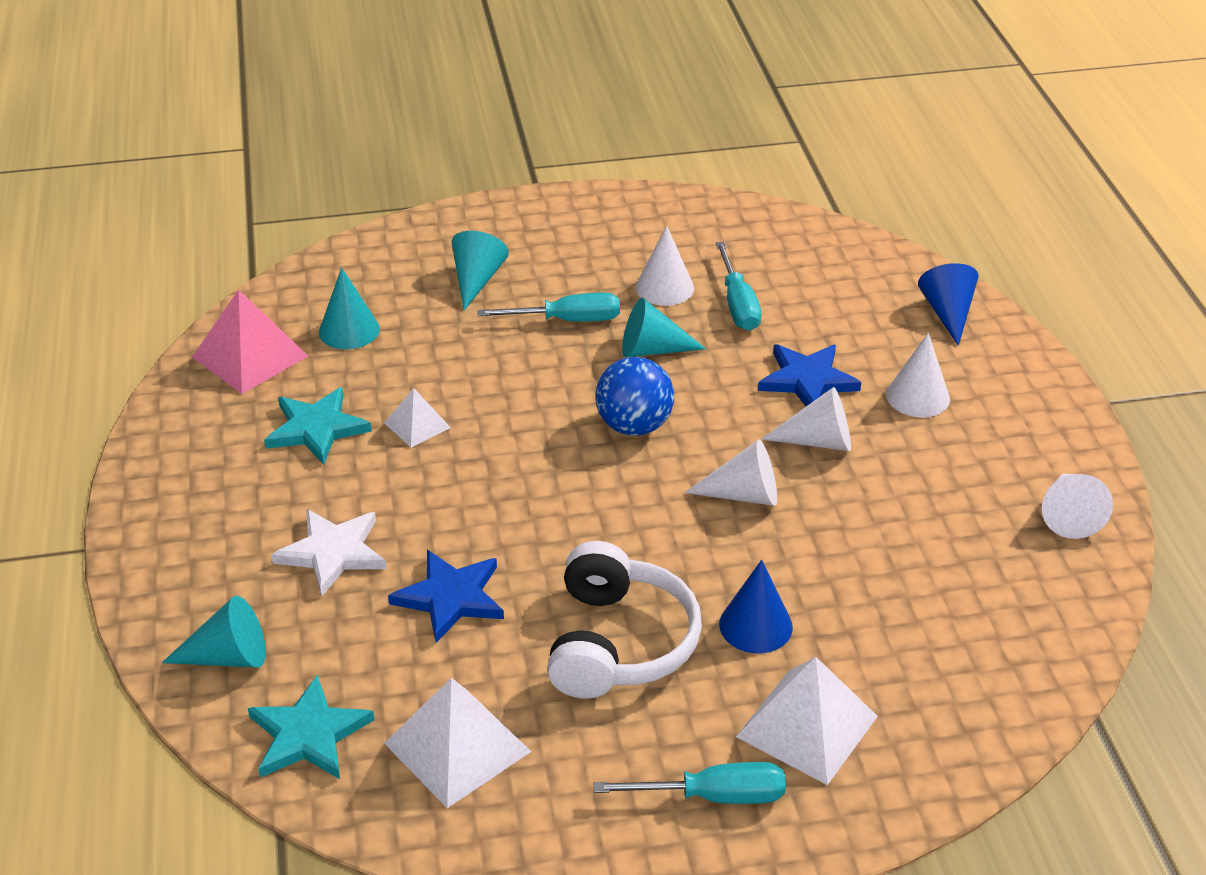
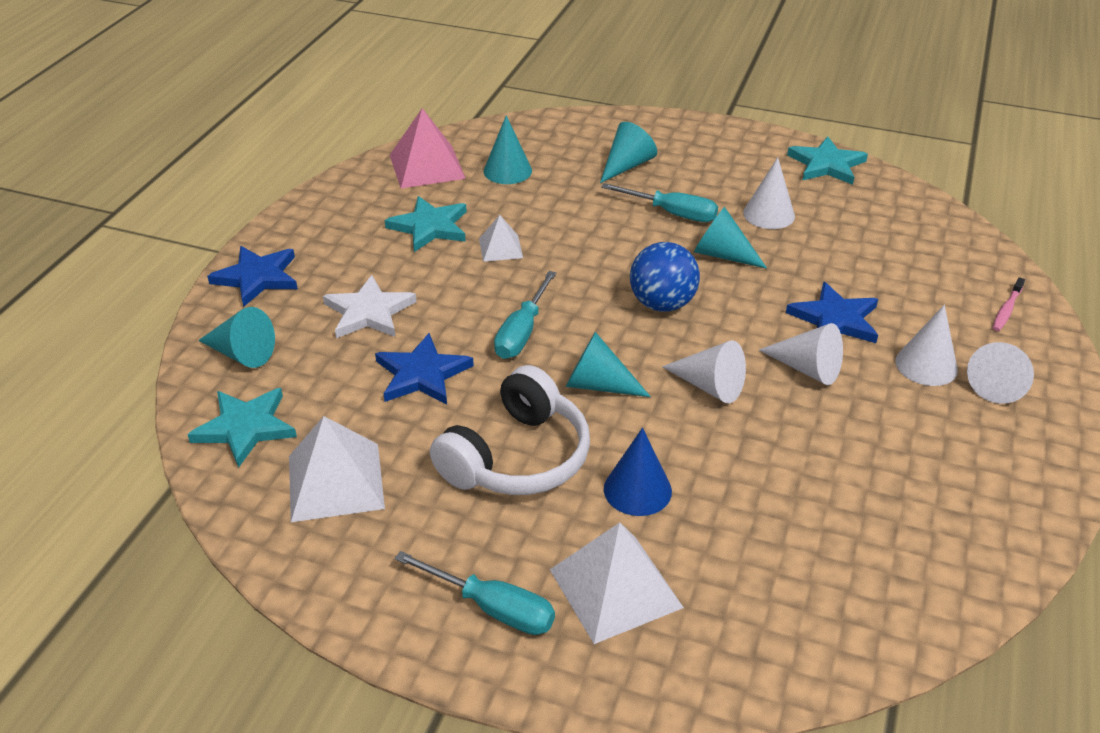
camera: 30 degrees right, 0 degrees up
(165, 563) = (257, 277): none -> blue star
(637, 536) = (598, 385): none -> turquoise cone
(680, 211) = (826, 164): none -> turquoise star
(738, 304) = (820, 245): turquoise screwdriver -> turquoise screwdriver (522, 332)
(947, 313) = (1006, 309): blue cone -> pink toothbrush
(1069, 515) = (1000, 514): white cone -> white cone (998, 384)

